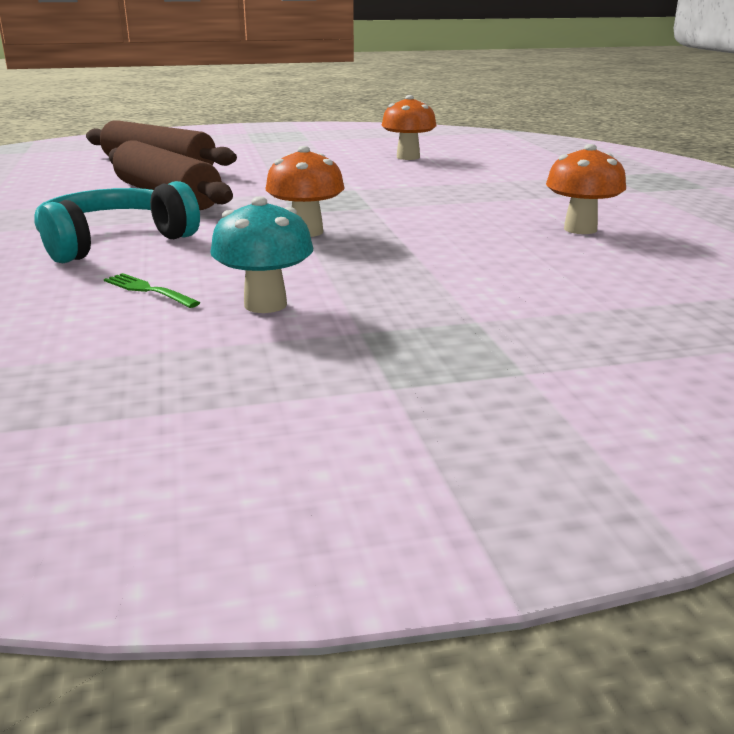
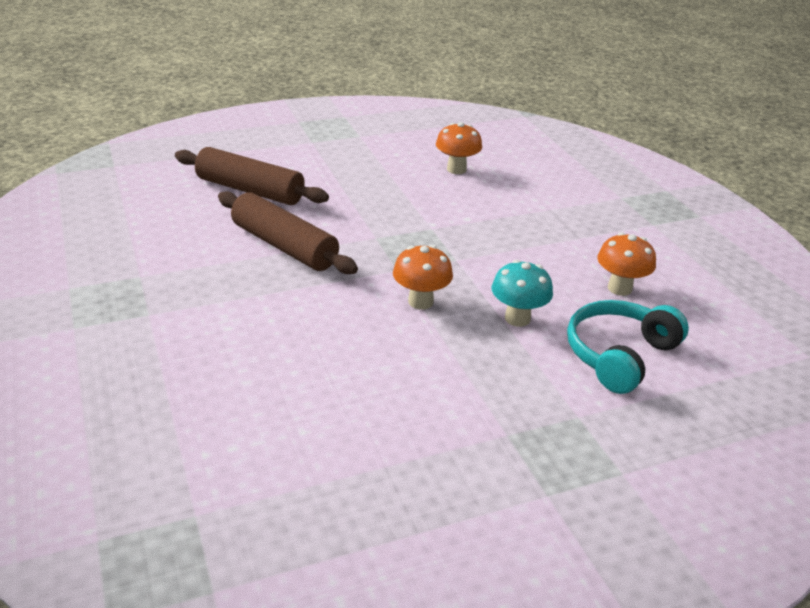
camera: 10 degrees left, 10 degrees up
(114, 242) = (279, 324): turquoise headphones -> turquoise headphones (619, 355)
(149, 290) = (341, 392): green fork -> none
(265, 305) = (431, 406): turquoise mushroom -> turquoise mushroom (517, 318)

